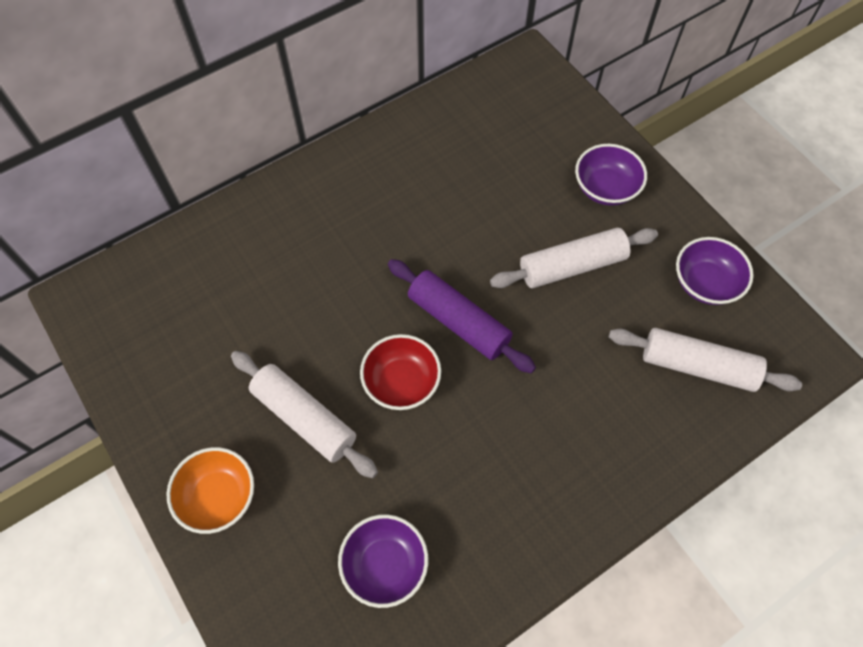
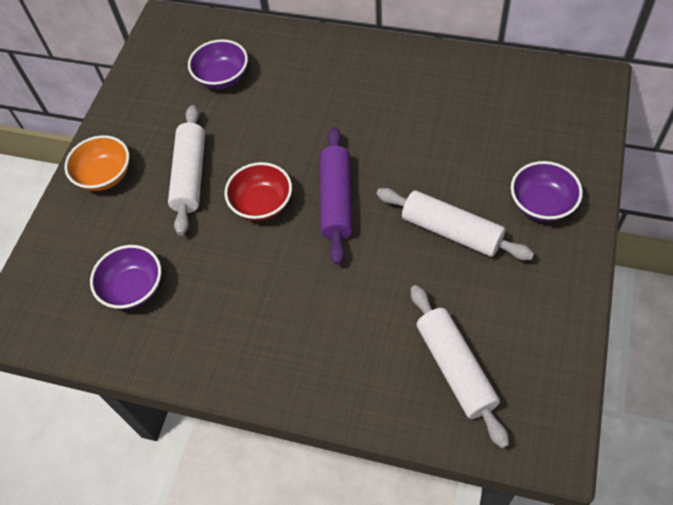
camera: 55 degrees right, 5 degrees down
(705, 283) = (534, 324): purple bowl -> purple bowl (222, 77)

